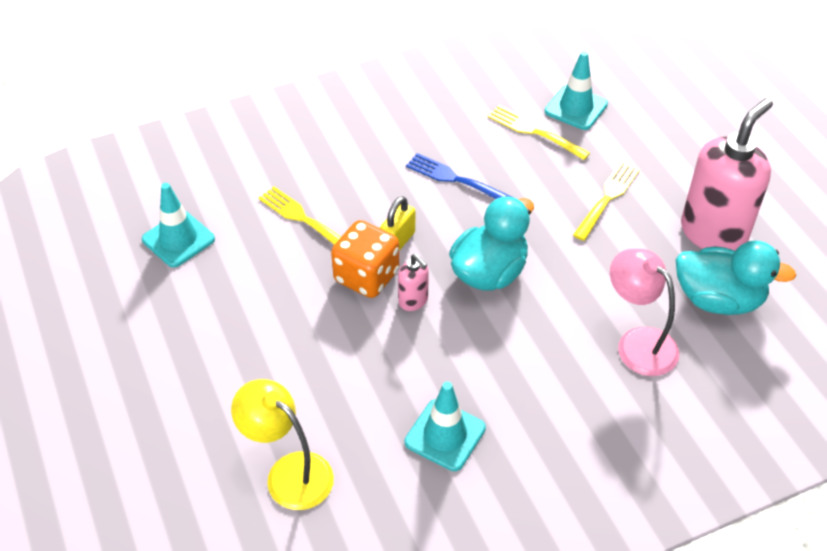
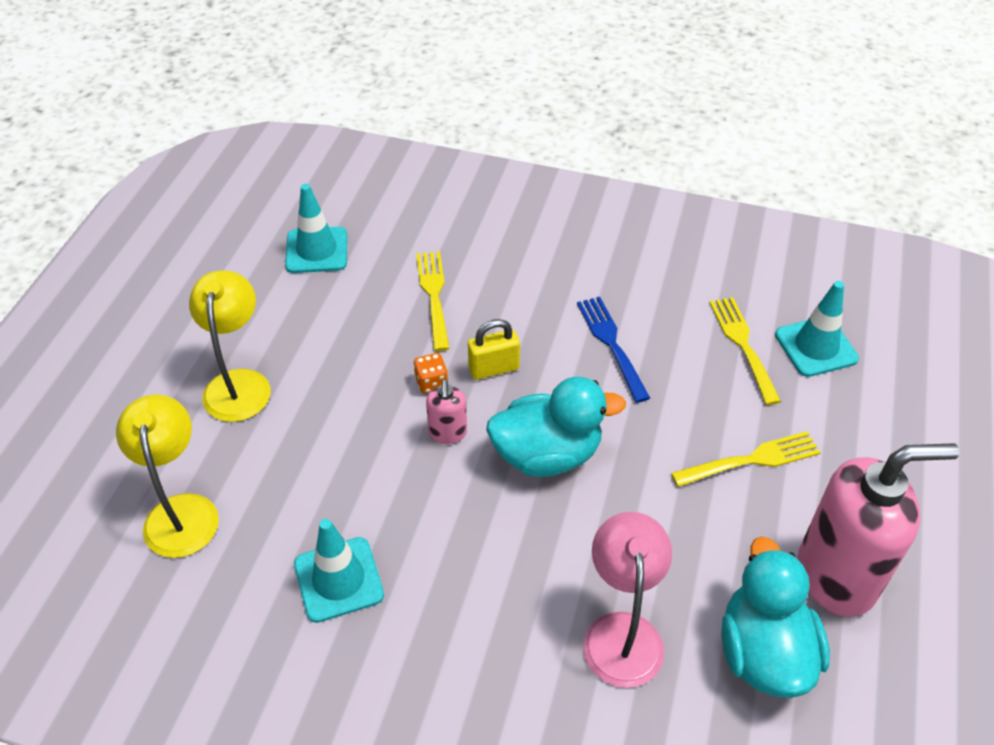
camera: 40 degrees right, 0 degrees up
(229, 365) = (239, 383): none -> yellow lamp
(366, 276) = (431, 382): orange dice -> orange dice, size x0.47
(718, 299) = (763, 652): turquoise duck -> turquoise duck turned 150 degrees counterclockwise

